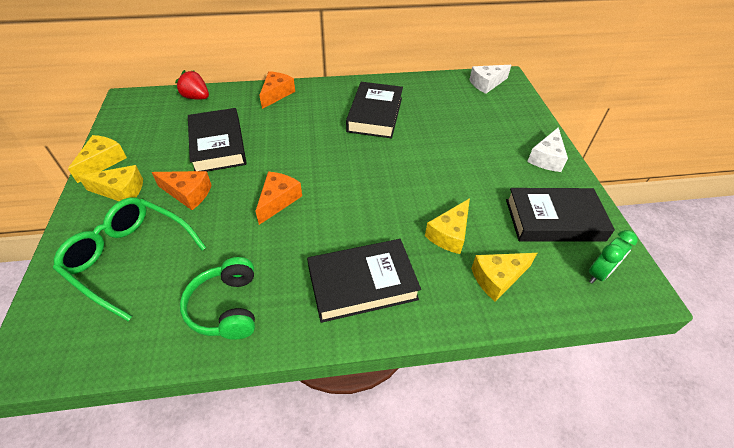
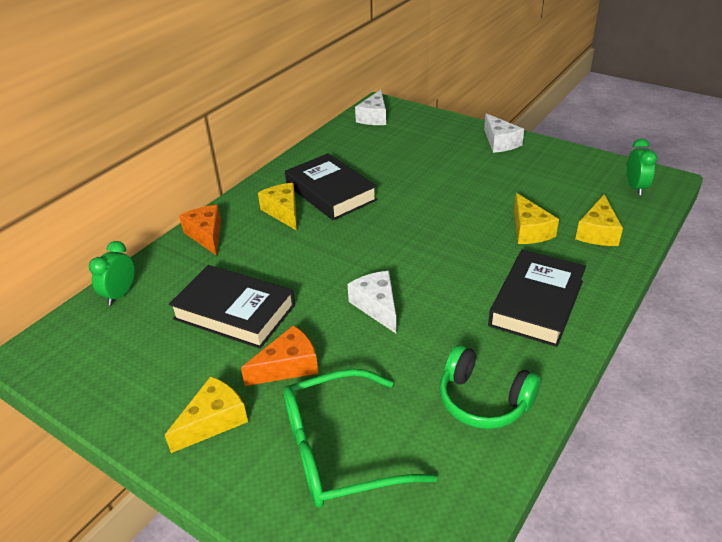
camera: 45 degrees left, 10 degrees down
(103, 162) = (134, 420): yellow cheese -> yellow cheese (283, 212)
(196, 97) = (120, 294): red strawberry -> green clock
(278, 200) = (377, 306): orange cheese -> white cheese
(554, 220) = (567, 176): black book -> none

